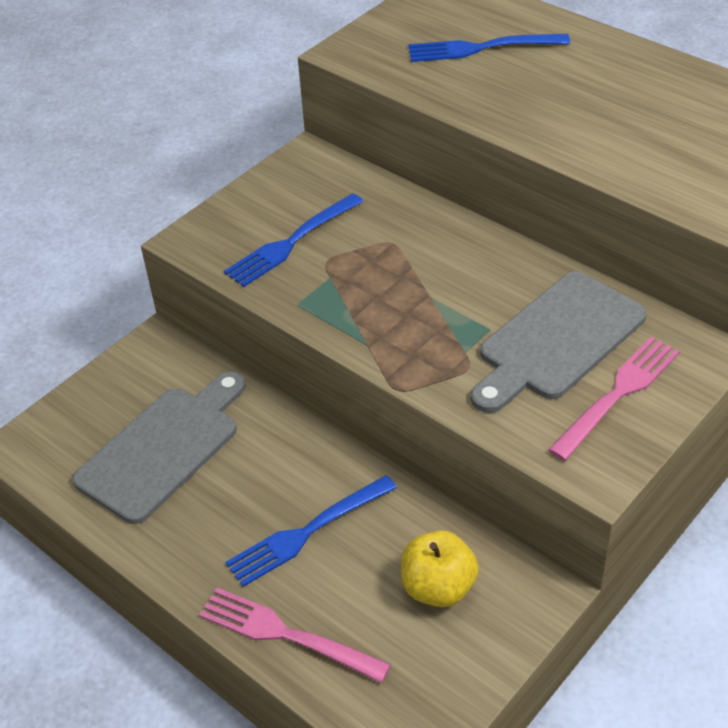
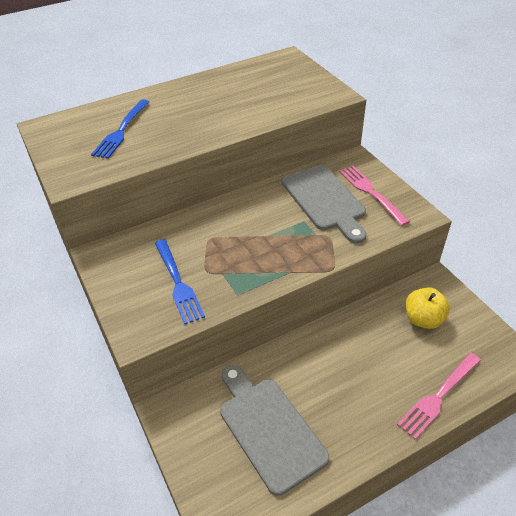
camera: 70 degrees left, 0 degrees up
(307, 532) = (367, 366): blue fork -> none

